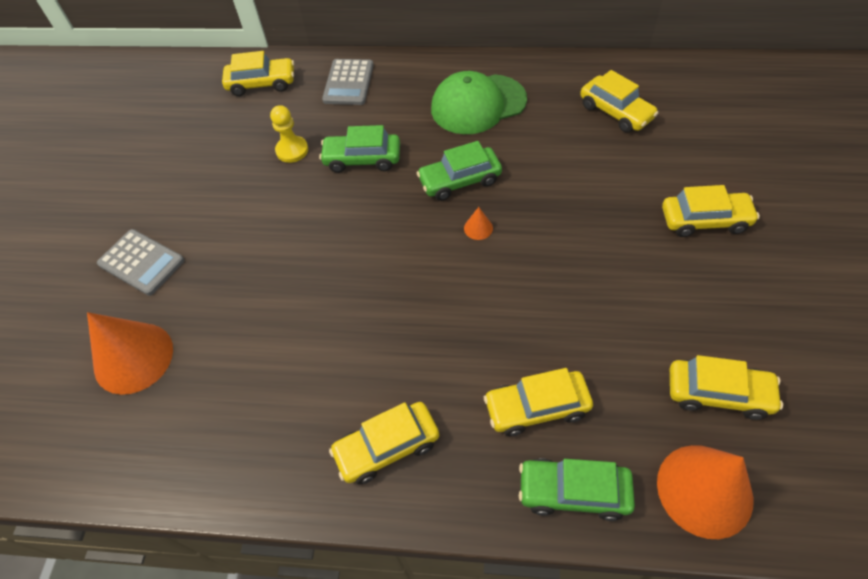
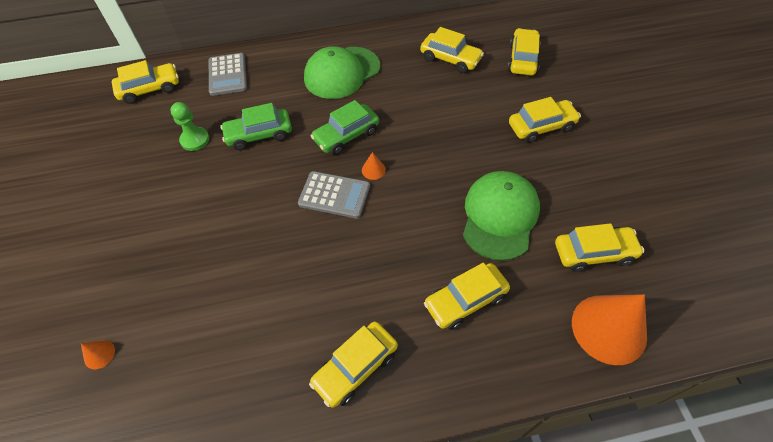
camera: 20 degrees left, 0 degrees up
(133, 357) = (99, 354): orange cone -> orange cone, size x0.41
(141, 262) = (81, 267): grey calculator -> grey calculator (334, 195)
(292, 150) = (195, 140): yellow pawn -> green pawn
(573, 492) = (515, 359): green car -> none
(612, 319) = (499, 216): none -> green cap
(710, 129) = (522, 59): none -> yellow car

